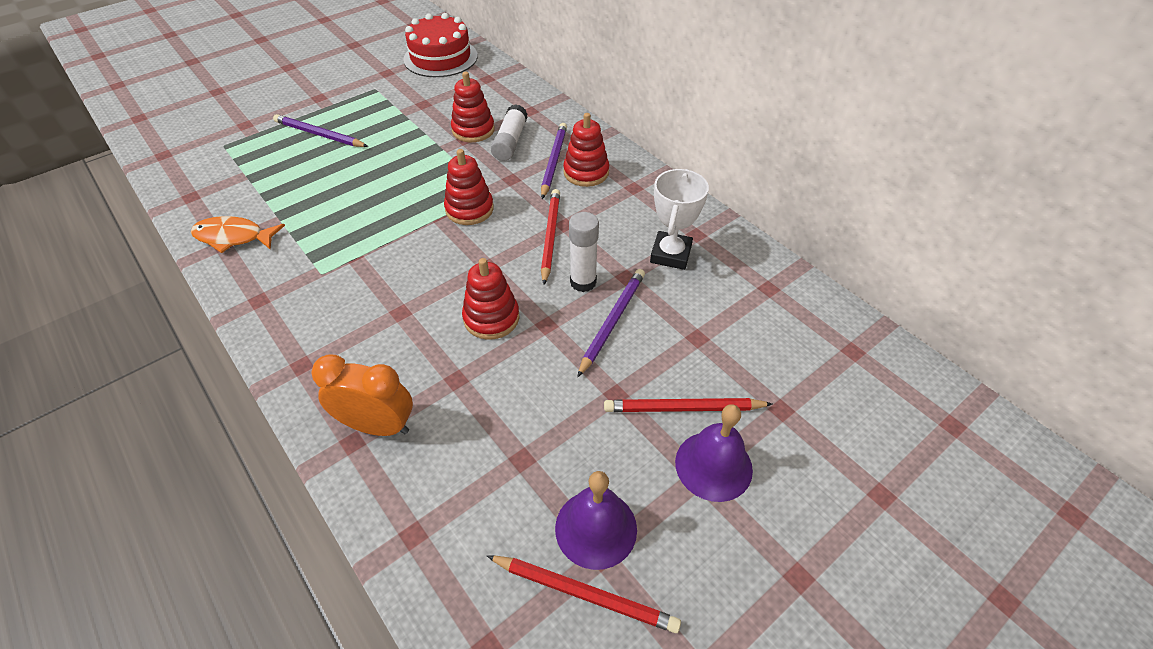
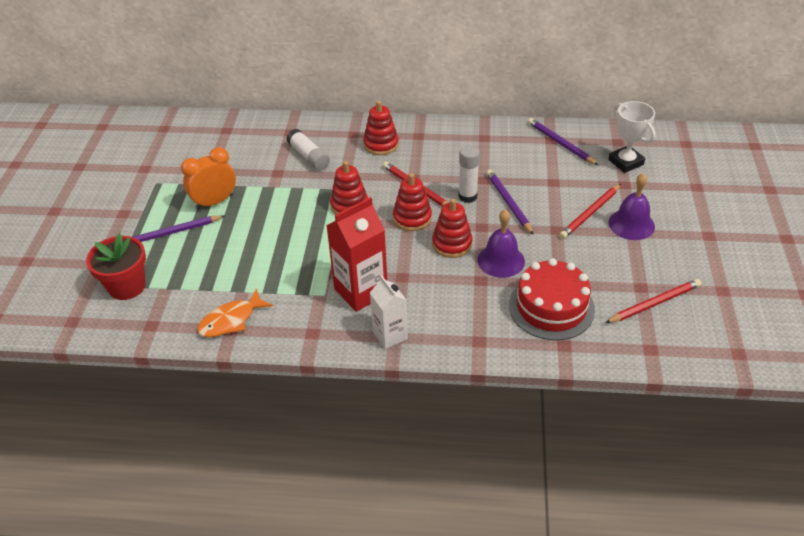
camera: 45 degrees left, 5 degrees down
(229, 154) = (127, 286): none -> red flower pot
(300, 359) = (390, 335): none -> white carton
(349, 296) = (361, 291): none -> red carton
(377, 426) = (479, 326): orange clock -> orange clock (214, 202)
(440, 57) = (167, 136): red cake -> red cake (551, 307)
(473, 130) = (273, 164): red stacking toy -> red stacking toy (412, 218)
(554, 162) = (353, 151): purple pencil -> purple pencil (560, 143)
(596, 528) = (625, 281): purple bell -> purple bell (501, 260)
(671, 254) = (487, 155): white trophy -> white trophy (626, 162)

